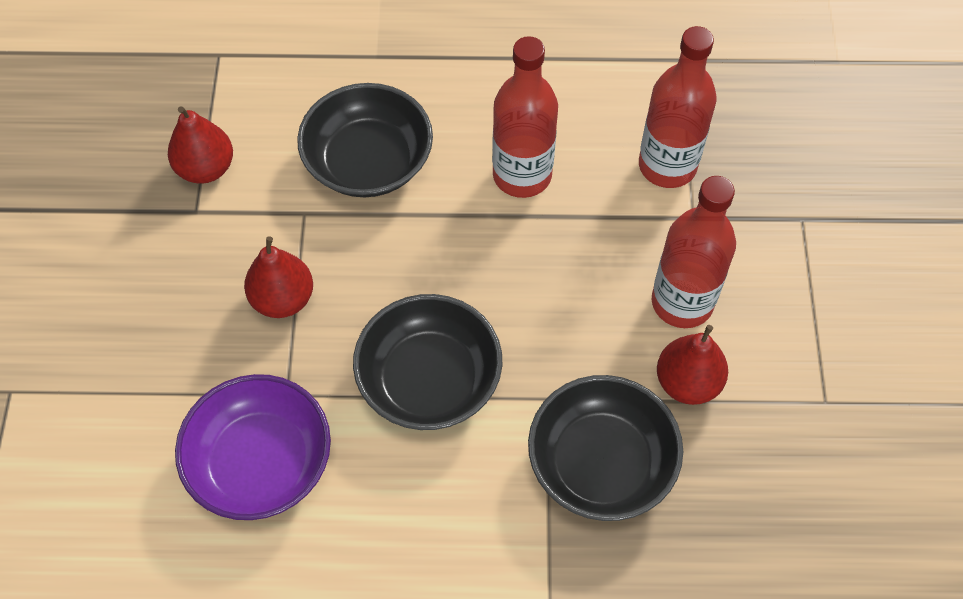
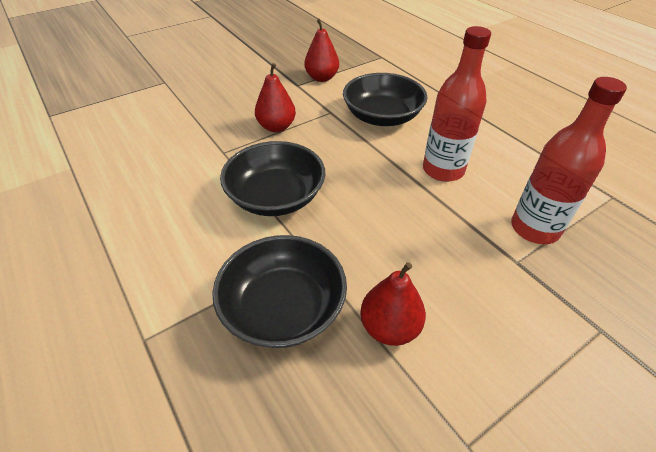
camera: 55 degrees right, 15 degrees down
(260, 462) = (177, 161): purple bowl -> none
(682, 302) = (448, 290): red bottle -> none

